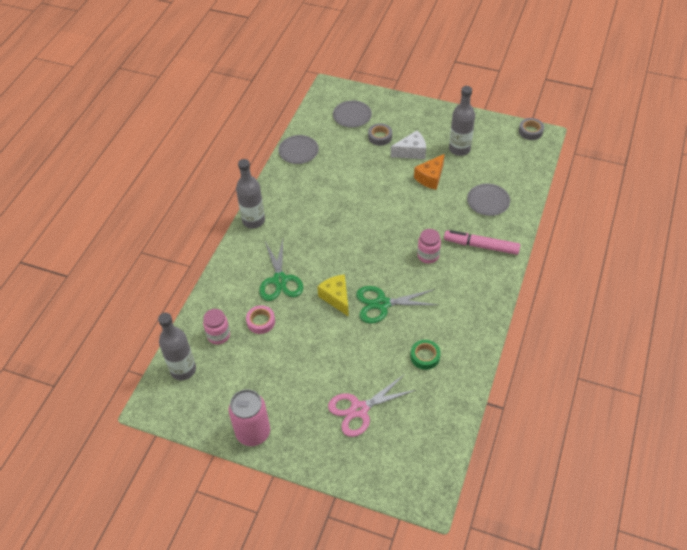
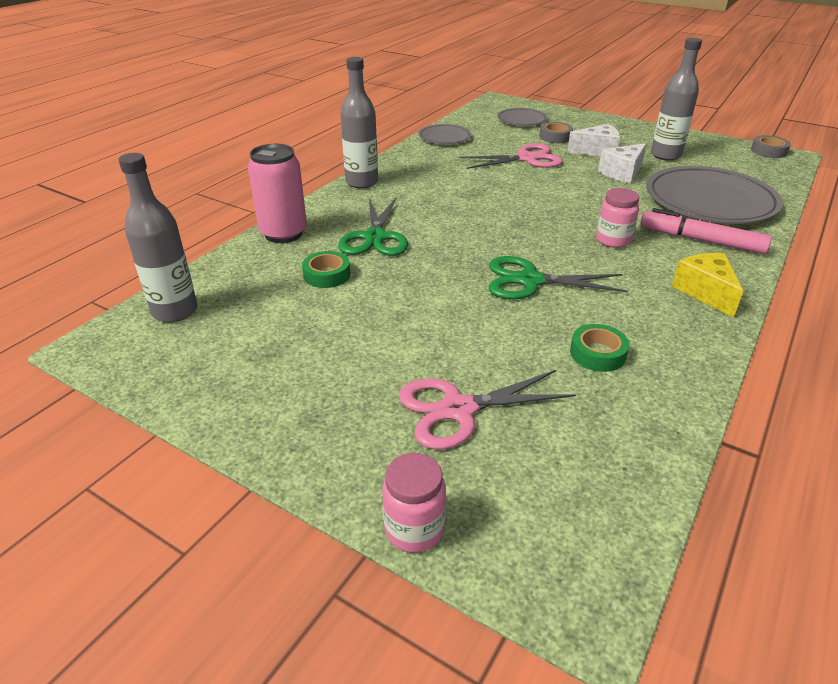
camera: 10 degrees right, 15 degrees down
(218, 335) = (254, 281): pink jar -> pink jar (414, 529)
(253, 432) = (244, 411): pink can -> pink can (283, 233)
(261, 322) = (327, 275): pink tape -> green tape
(336, 298) = (456, 265): yellow cheese -> yellow cheese (705, 292)
(363, 170) = (527, 159): none -> pink scissors
(430, 178) = (622, 173): orange cheese -> white cheese
(488, 201) = (710, 201): grey plate -> grey plate, size x1.98

